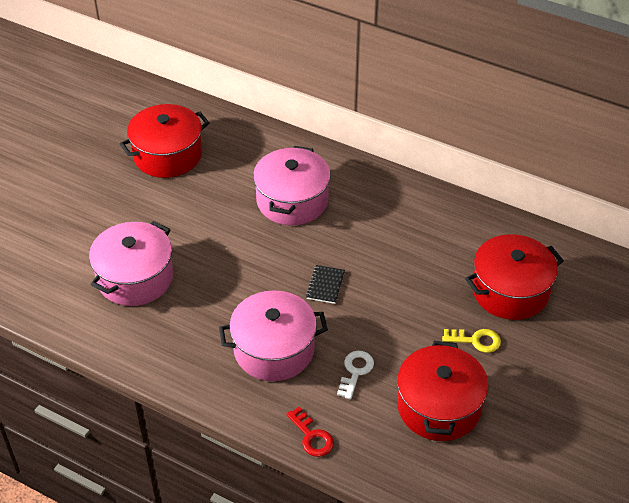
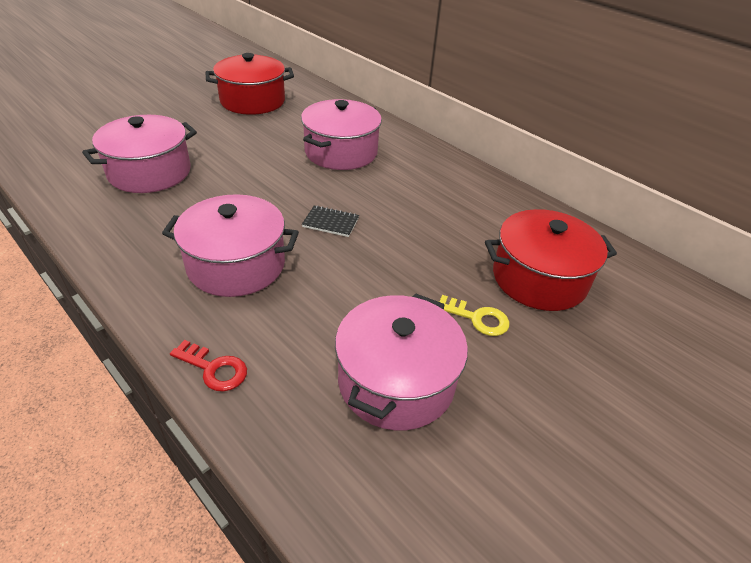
camera: 15 degrees right, 5 degrees down
(312, 436) = (214, 369): red key -> red key turned 45 degrees counterclockwise
(325, 285) = (331, 222): black notebook -> black notebook turned 75 degrees clockwise
(355, 371) = (313, 311): white key -> none
(439, 407) = (396, 381): red pot -> pink pot

